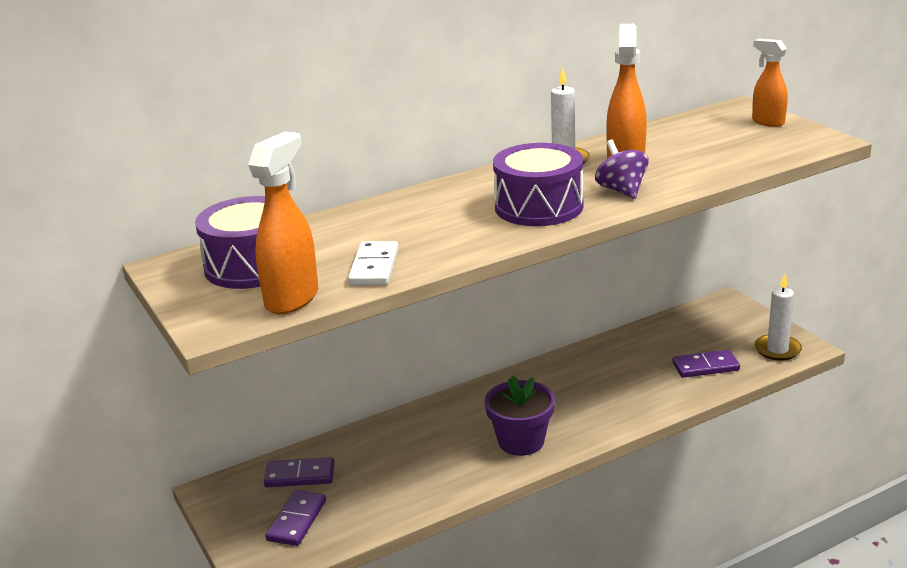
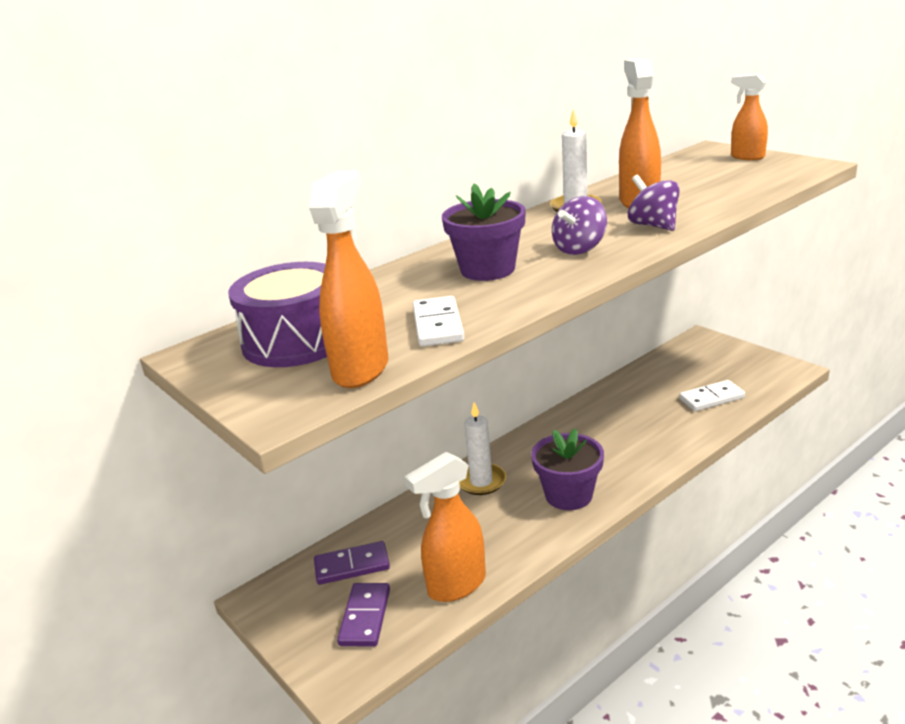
camera: 10 degrees left, 0 degrees up
(385, 506) = (456, 586): none -> orange spray bottle
(445, 218) = (487, 269): none -> purple flower pot
(539, 207) = (579, 249): purple drum -> purple spinning top
(705, 367) = (711, 398): purple domino -> white domino
(777, 349) = (768, 374): white candle -> white candle (481, 481)

